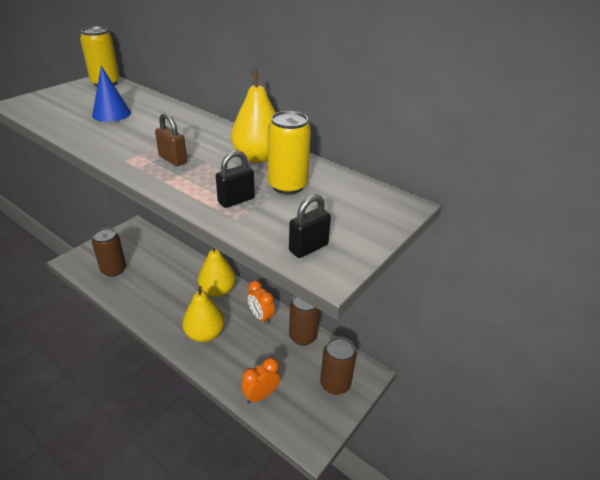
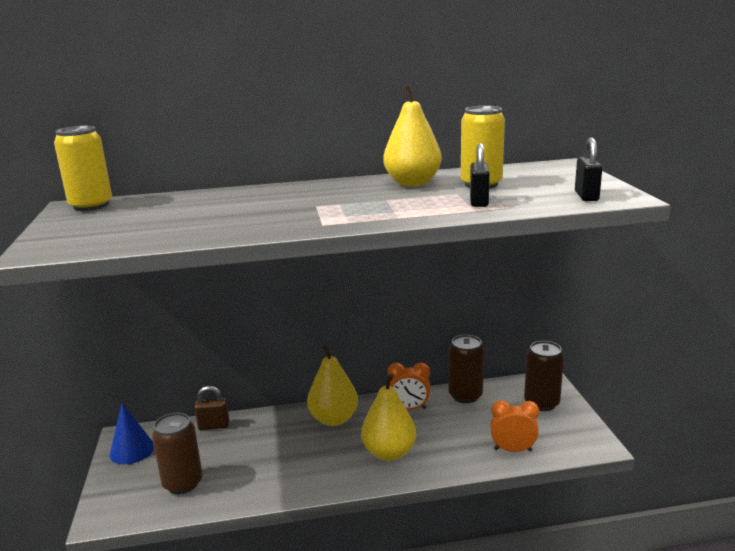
camera: 45 degrees left, 15 degrees down
(111, 114) = (190, 214): blue cone -> blue cone (132, 450)
(173, 159) = (359, 208): brown padlock -> brown padlock (214, 426)
(261, 395) = (513, 450): orange clock -> orange clock turned 90 degrees clockwise

